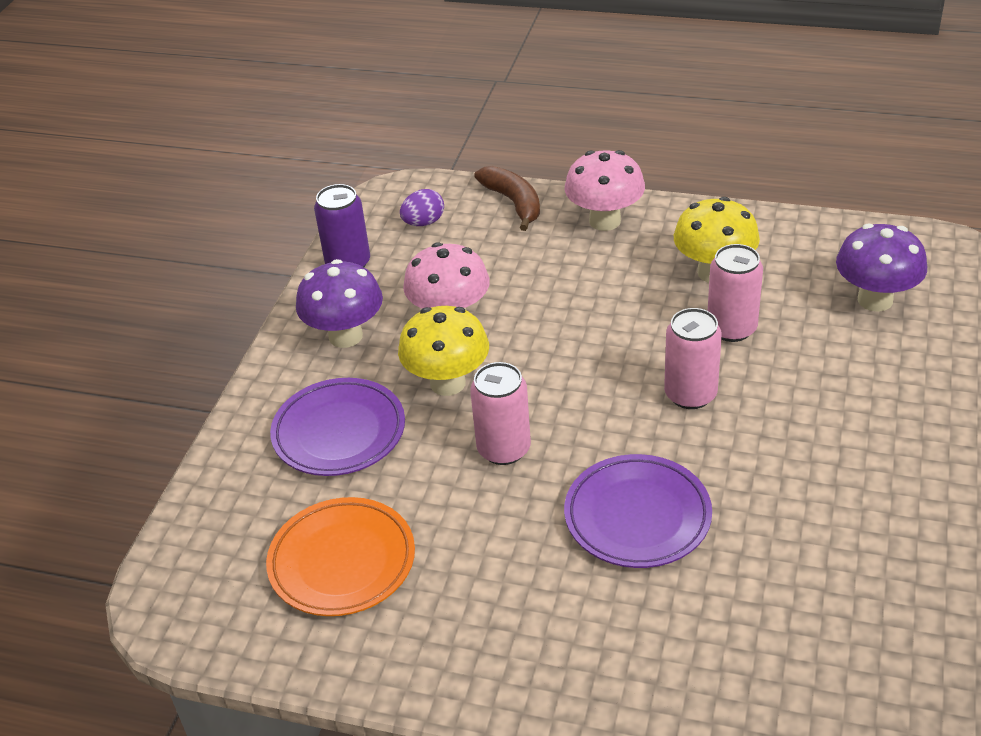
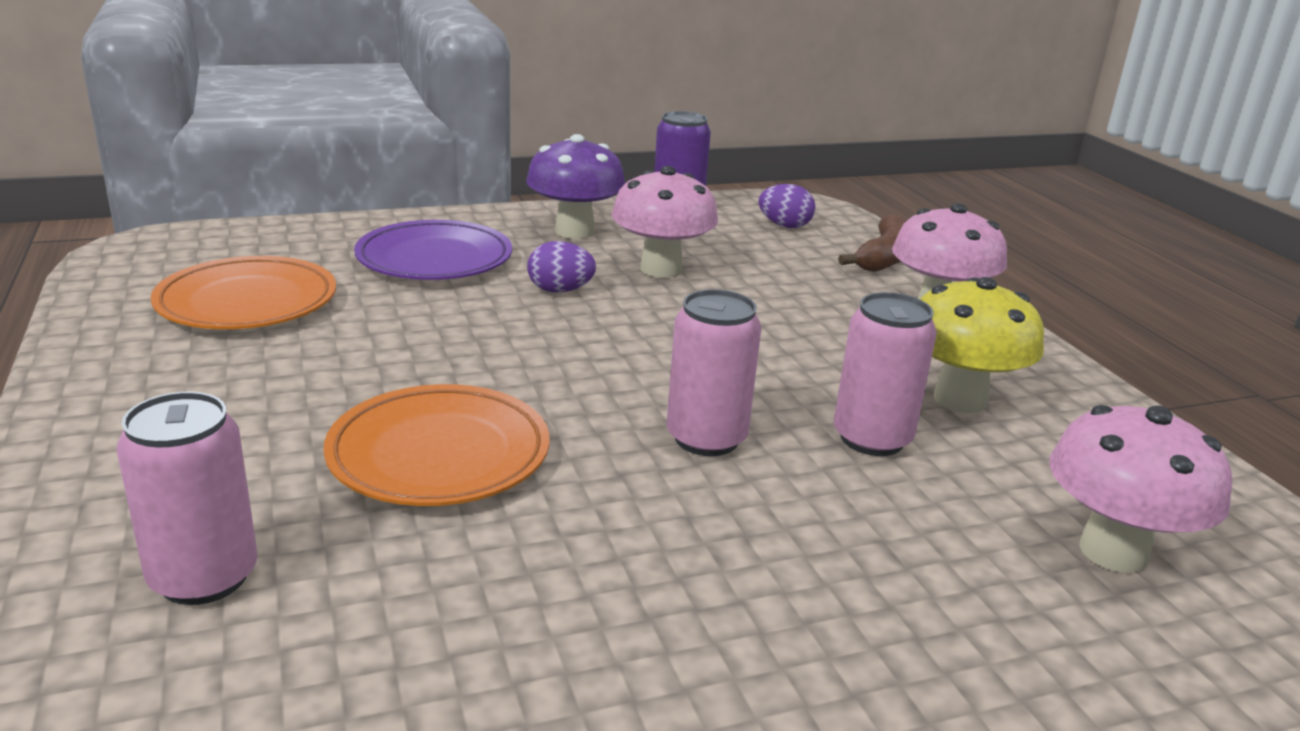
camera: 50 degrees right, 15 degrees down
(448, 383) = (560, 291): yellow mushroom -> purple egg
(504, 449) = (485, 343): pink can -> pink can (204, 577)
(637, 516) = (439, 455): purple plate -> orange plate
(875, 300) = (1113, 551): purple mushroom -> pink mushroom

